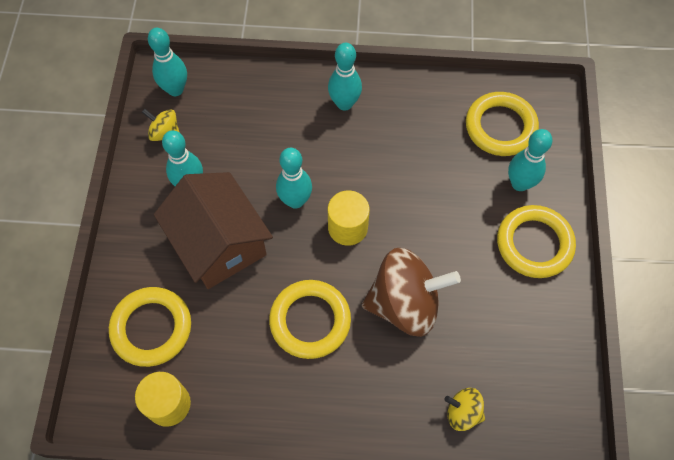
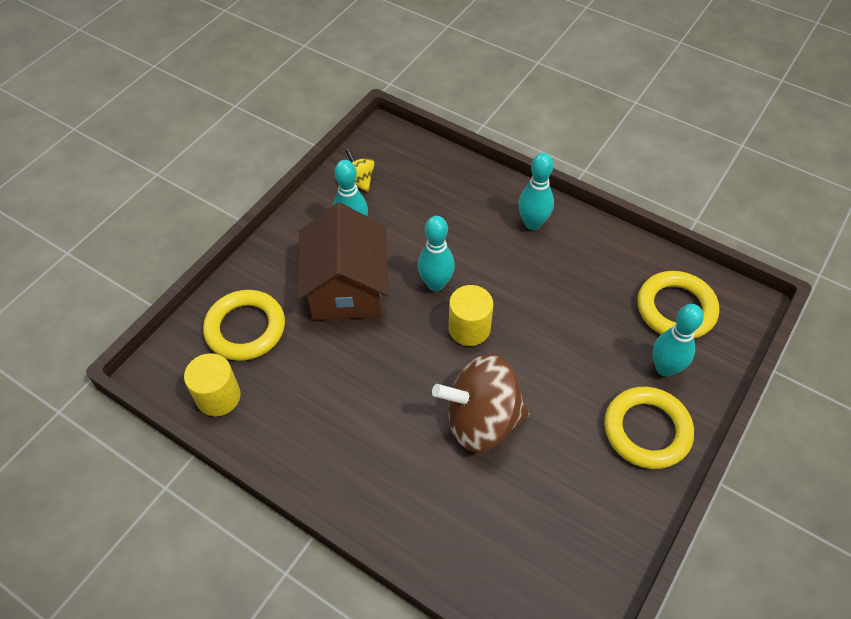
camera: 30 degrees right, 10 degrees down
(175, 89) = (389, 150): turquoise bowling pin -> none
(310, 321) = (384, 391): yellow ring -> none
(405, 304) = (481, 420): brown spinning top -> brown spinning top turned 150 degrees clockwise
(462, 412) = (476, 548): yellow spinning top -> none

